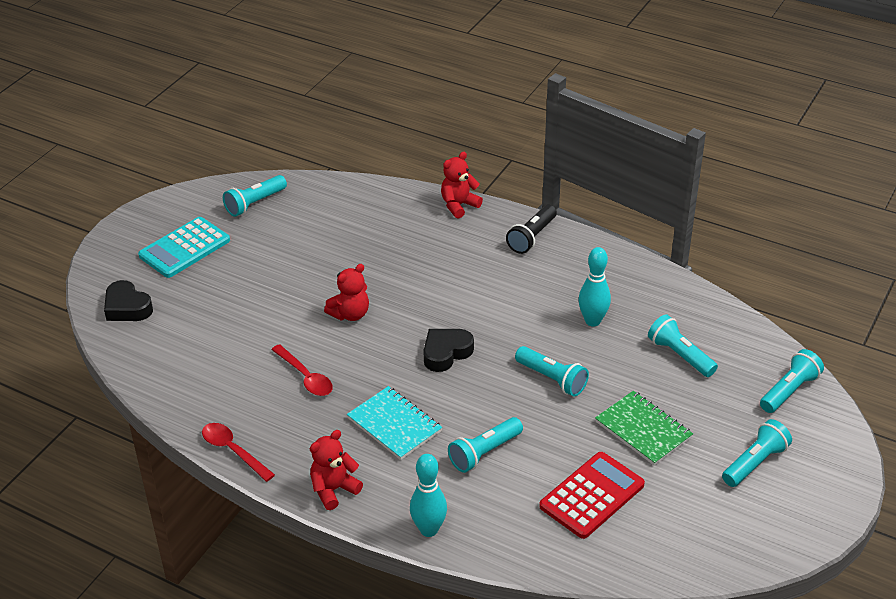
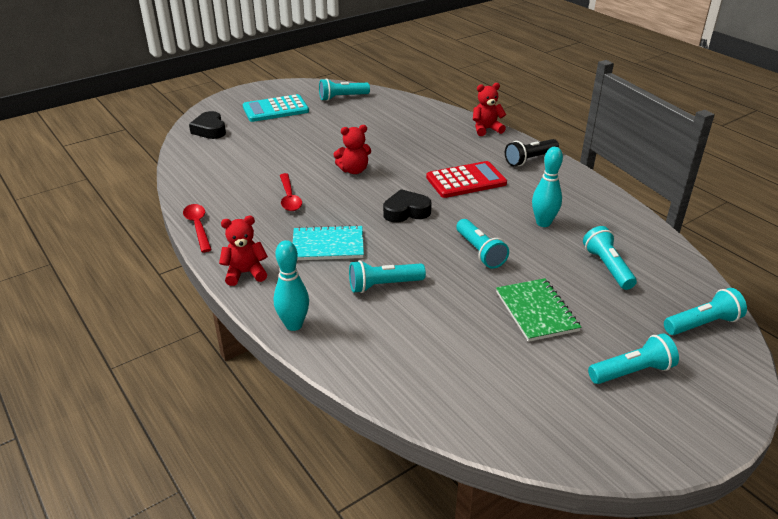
camera: 25 degrees right, 5 degrees down
(394, 425) = (328, 245): turquoise notebook -> turquoise notebook turned 75 degrees counterclockwise
(592, 495) = (453, 346): red calculator -> red calculator (466, 180)

